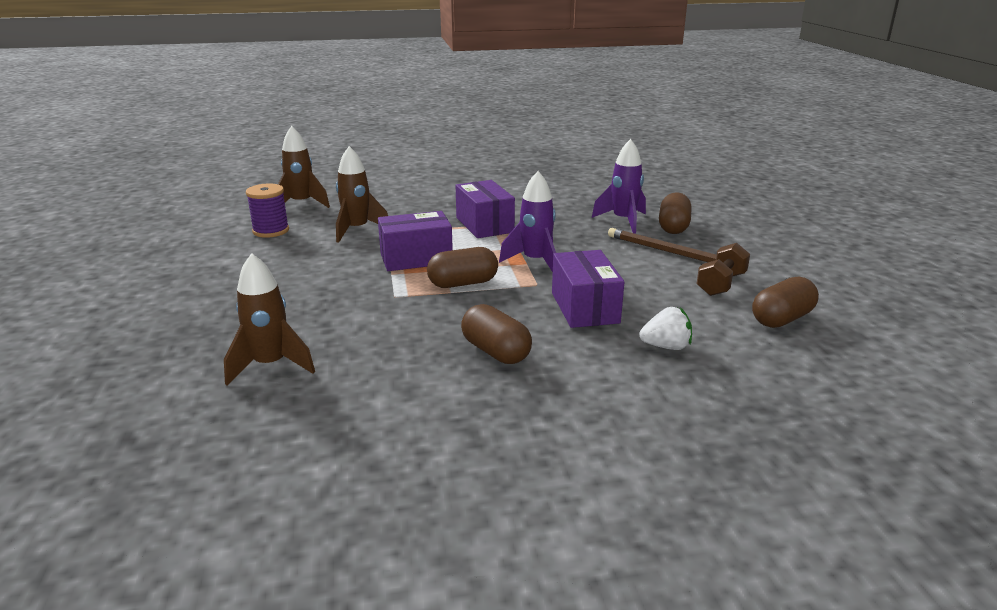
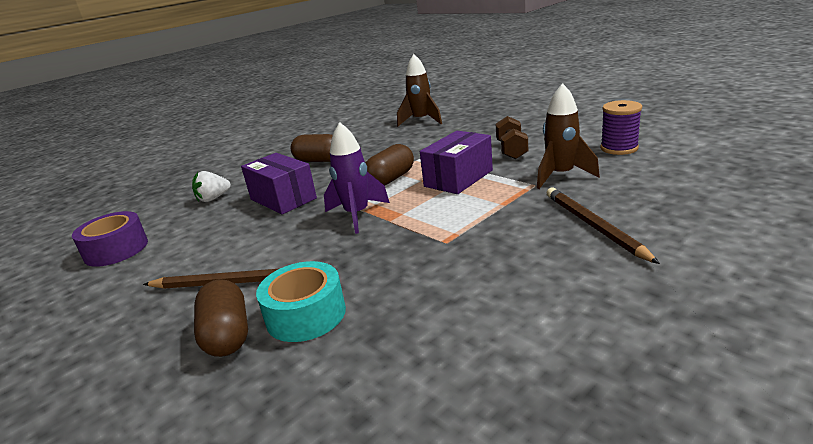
camera: 150 degrees right, 0 degrees up
(302, 204) = (686, 172): brown rocket -> none
(419, 202) = (594, 226): none -> brown pencil
(484, 225) = (463, 231): purple box -> none
(623, 221) = (306, 314): purple rocket -> turquoise tape
(721, 284) = (166, 263): brown dumbbell -> brown dumbbell (511, 150)
(782, 319) = (116, 250): brown capsule -> purple tape

